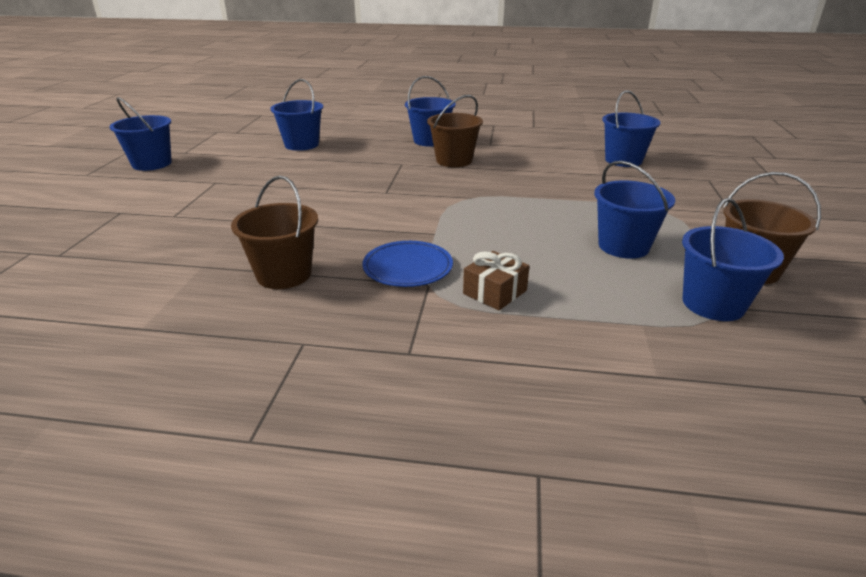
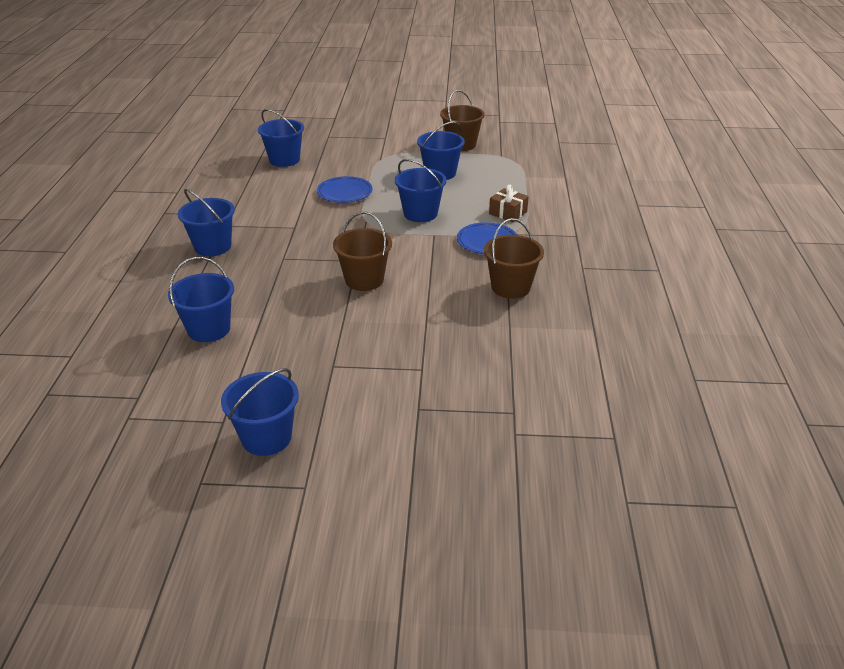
camera: 95 degrees left, 5 degrees up
(454, 160) = (277, 231): brown bucket -> brown bucket (364, 280)
(545, 187) = (344, 192): none -> blue plate
(713, 304) = (499, 158): blue bucket -> blue bucket (420, 214)

